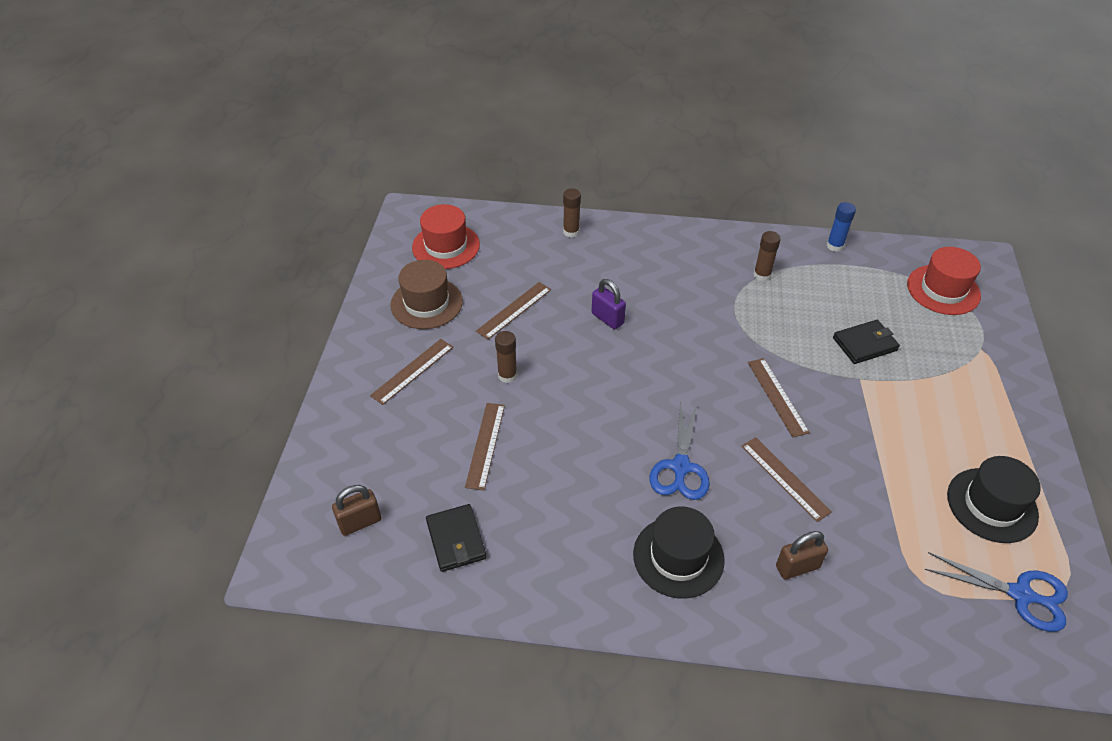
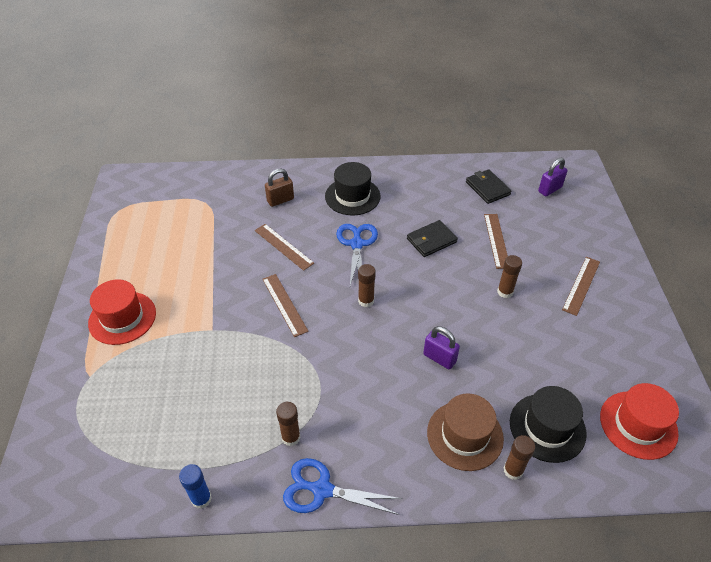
camera: 170 degrees right, 0 degrees up
(360, 522) = (550, 189): brown padlock -> purple padlock
(426, 303) = (611, 350): brown hat -> brown hat (465, 435)
(514, 310) = (528, 354): brown ruler -> none
(677, 387) = (366, 301): none -> brown glue stick
(865, 344) = (199, 365): black wallet -> black wallet (431, 240)
(943, 290) = (96, 447): red hat -> red hat (122, 318)
(992, 505) = (143, 248): black hat -> black hat (547, 427)
(1021, 595) = (148, 203): blue scissors -> blue scissors (321, 489)

